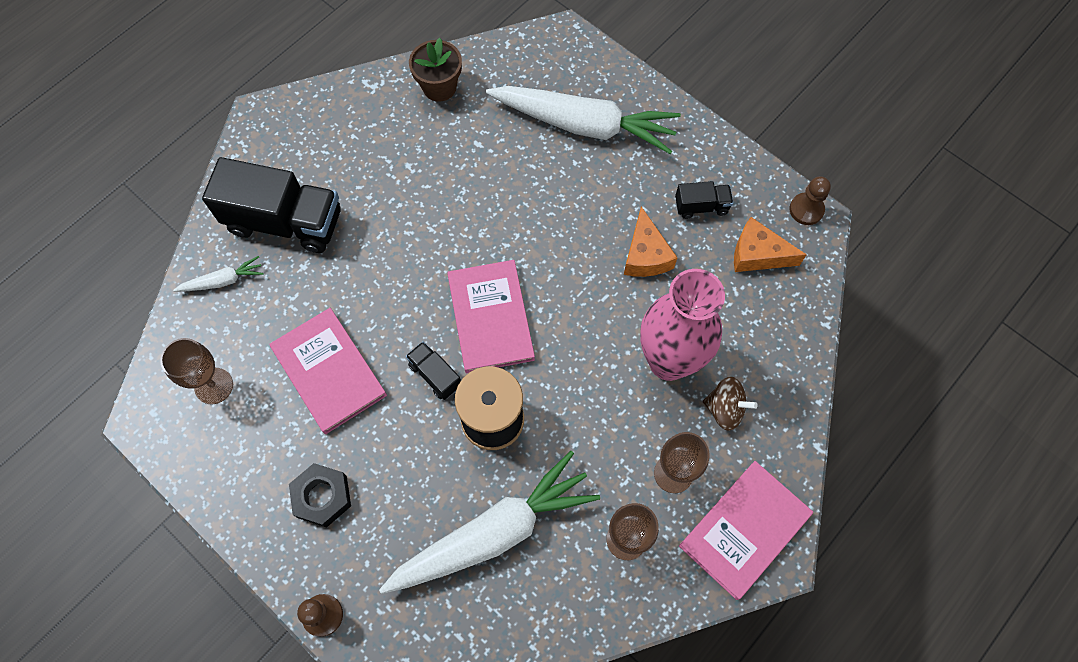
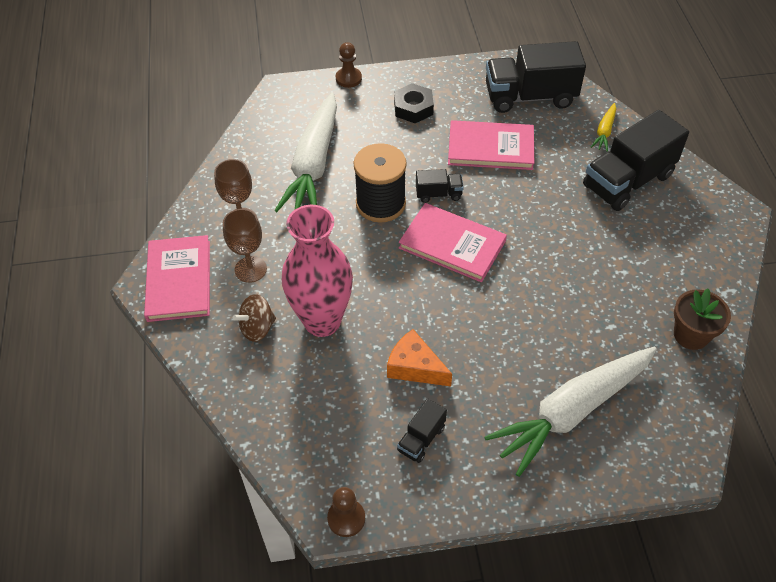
camera: 130 degrees right, 15 degrees down
(214, 386) = (530, 97): brown goblet -> black truck
(223, 281) = (604, 132): white carrot -> yellow carrot
(757, 254) = (343, 445): orange cheese -> none

